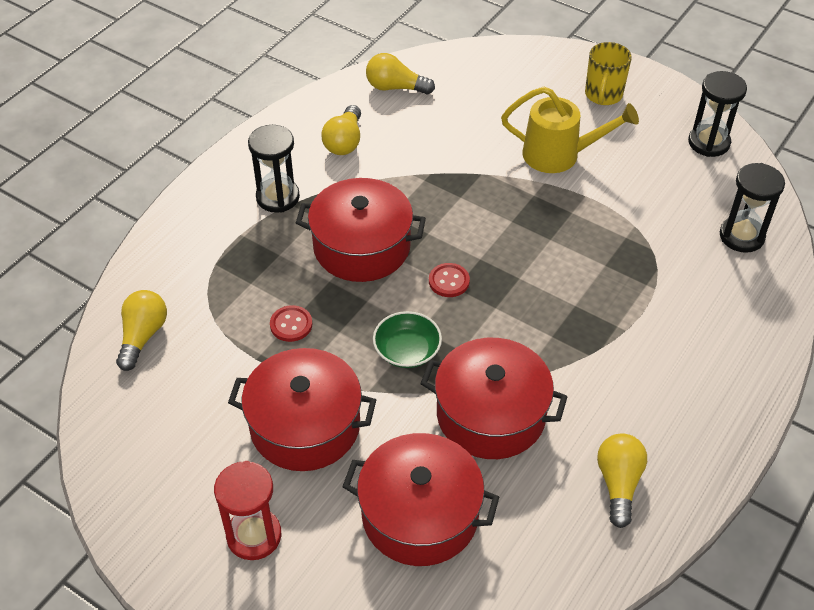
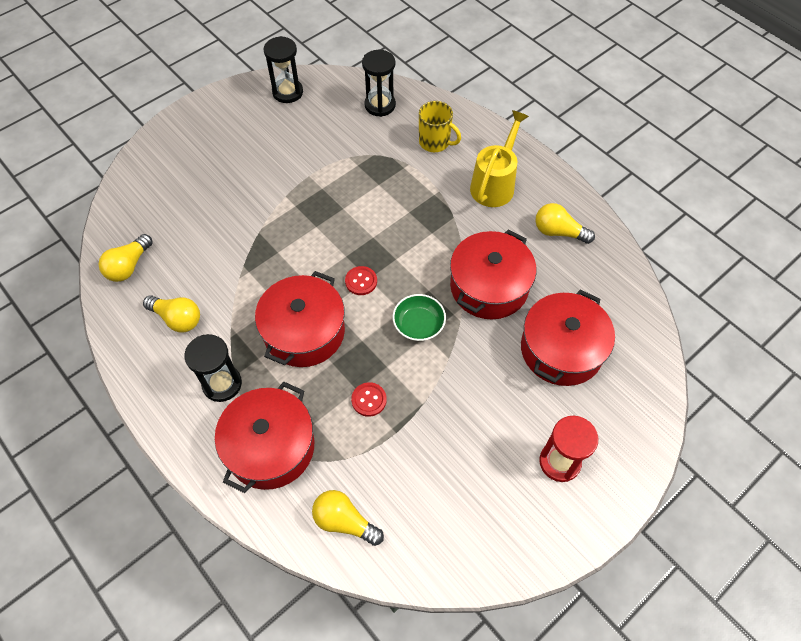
camera: 75 degrees left, 10 degrees up
(305, 425) = (470, 408): red pot -> red pot (270, 447)
(560, 155) = (261, 178): yellow watering can -> yellow watering can (495, 183)
(603, 95) = (210, 134): yellow mug -> yellow mug (435, 142)

